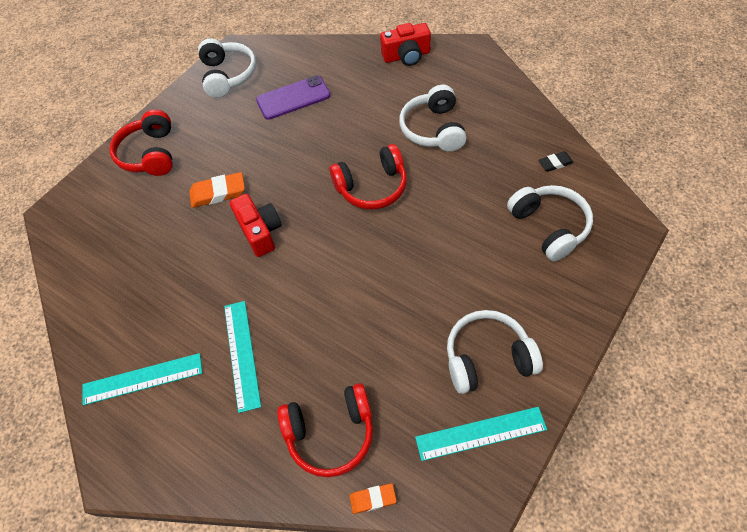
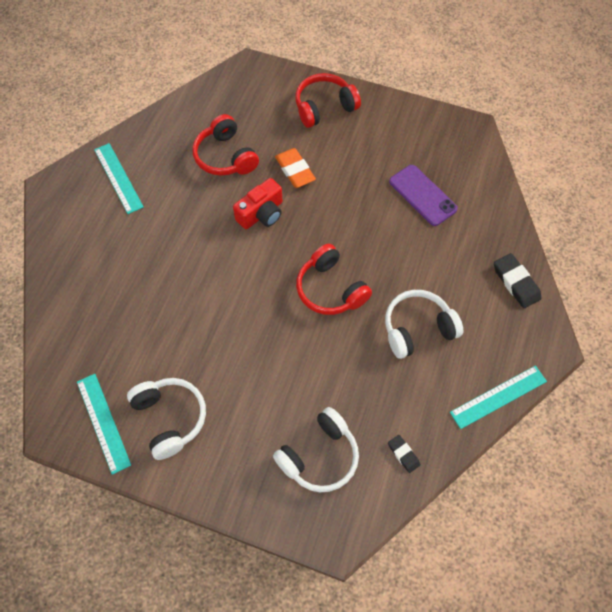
camera: 70 degrees right, 5 degrees up
(228, 75) = (435, 133): white headphones -> none
(242, 354) = (147, 235): turquoise ruler -> turquoise ruler (498, 396)
(330, 433) = (92, 313): red headphones -> red headphones (225, 156)
(373, 499) = (45, 354): orange eraser -> none
(406, 56) = (516, 282): red camera -> black eraser

